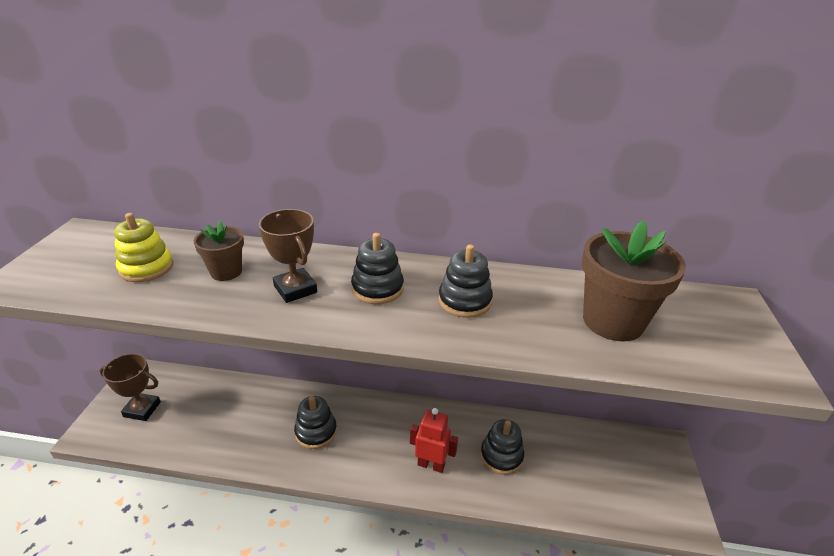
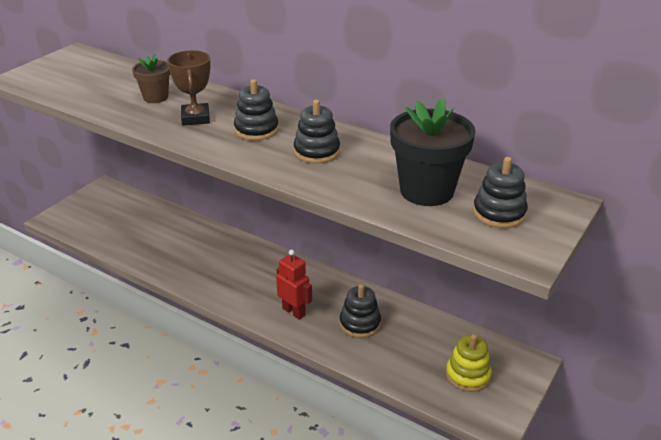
camera: 25 degrees right, 0 degrees up
(142, 409) = (95, 213): brown trophy -> none
(146, 268) = (104, 84): yellow stacking toy -> yellow stacking toy (468, 375)
(316, 432) = (215, 263): black stacking toy -> black stacking toy (499, 213)
(612, 321) = (426, 191): brown flower pot -> black flower pot

